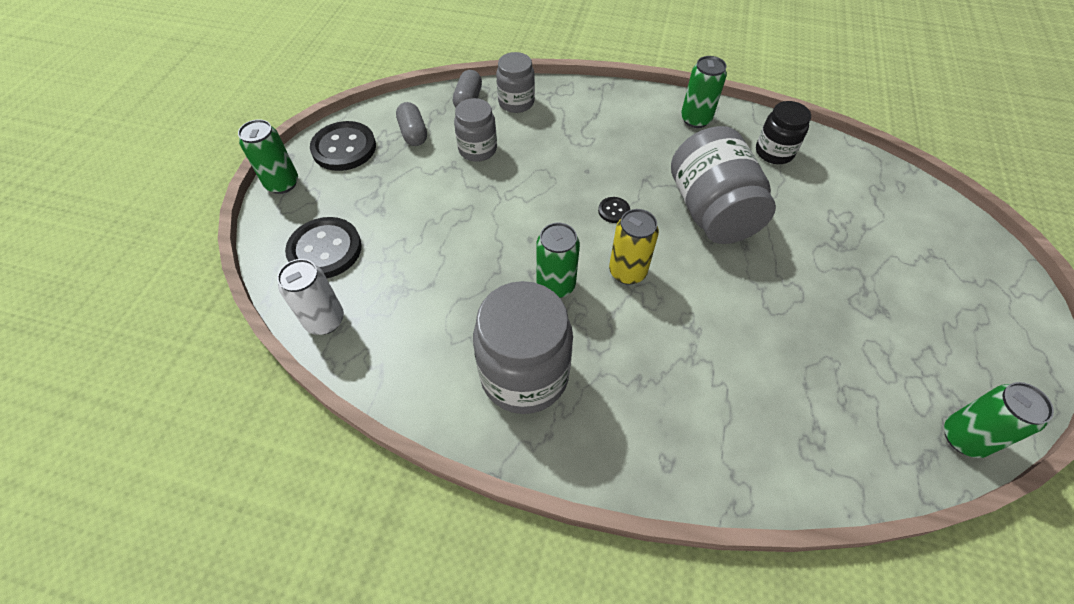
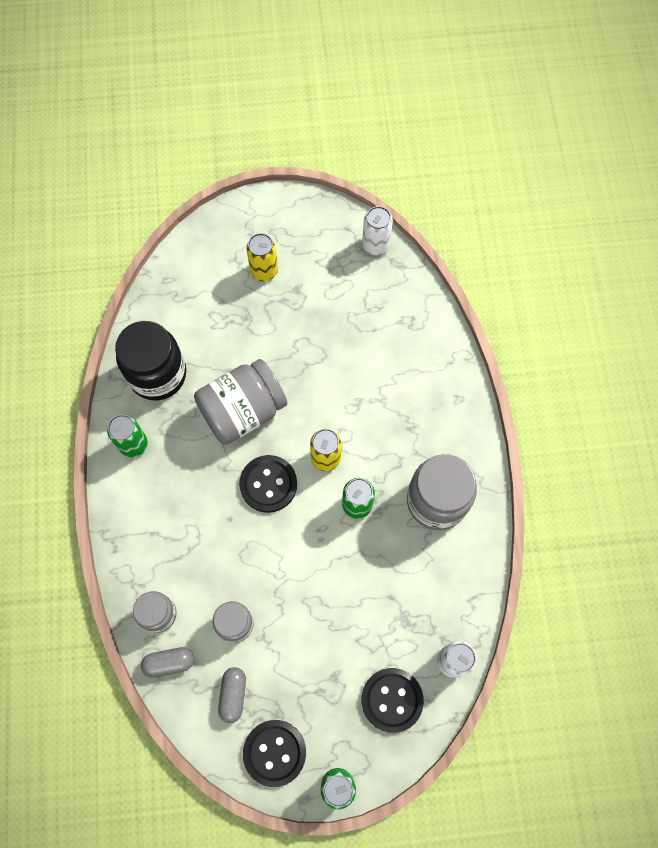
camera: 110 degrees left, 15 degrees up
(413, 133) = (233, 695): grey capsule -> grey capsule turned 45 degrees counterclockwise
(613, 211) = (268, 484): black button -> black button, size x2.18
(774, 152) = (157, 374): black jar -> black jar, size x1.74
(913, 281) = (264, 271): none -> yellow can
(963, 437) = (375, 245): green can -> white can

